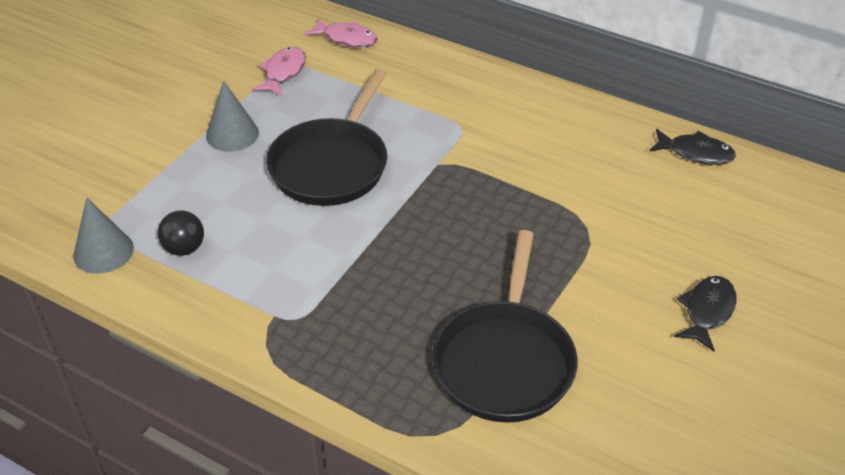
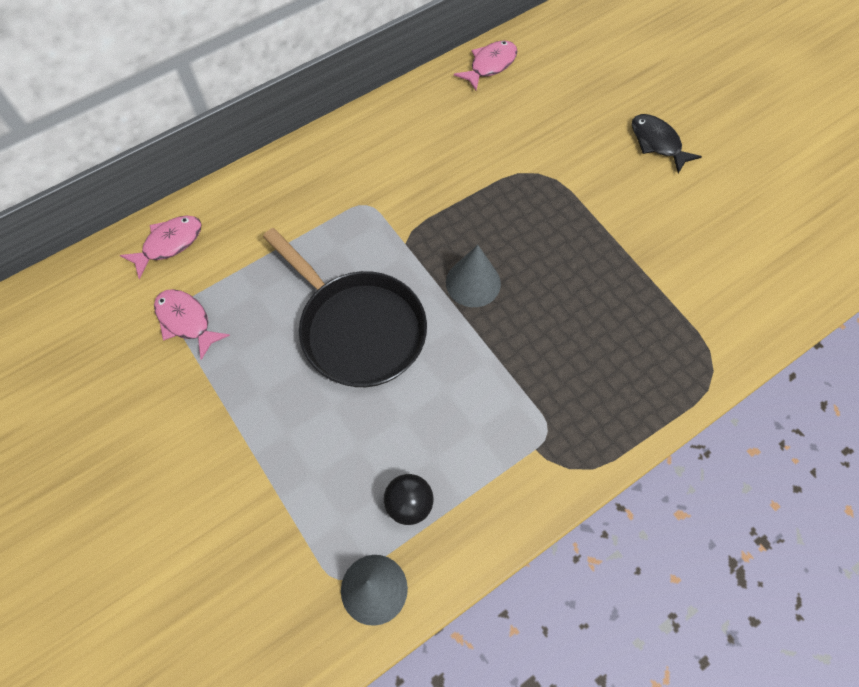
camera: 65 degrees left, 20 degrees up
(232, 134) = (257, 403): grey cone -> grey cone (473, 283)
(505, 361) = (656, 291): black pan -> none
(695, 153) = (490, 65): black fish -> pink fish

